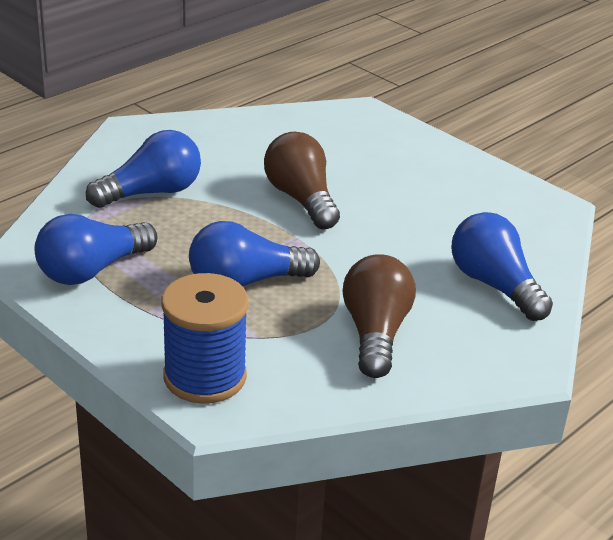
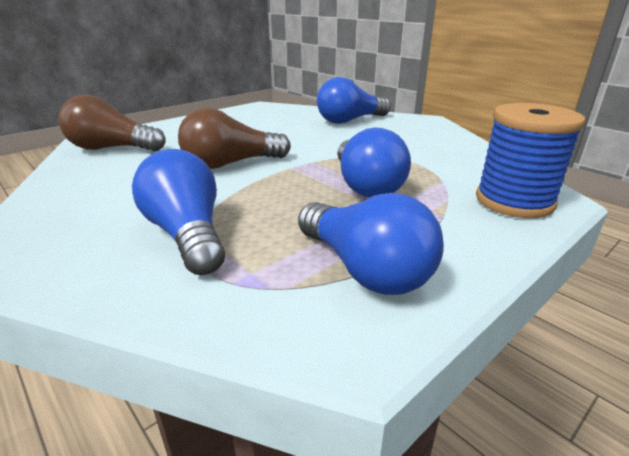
camera: 85 degrees left, 5 degrees down
(375, 333) = (416, 148): brown light bulb -> brown light bulb (112, 148)

